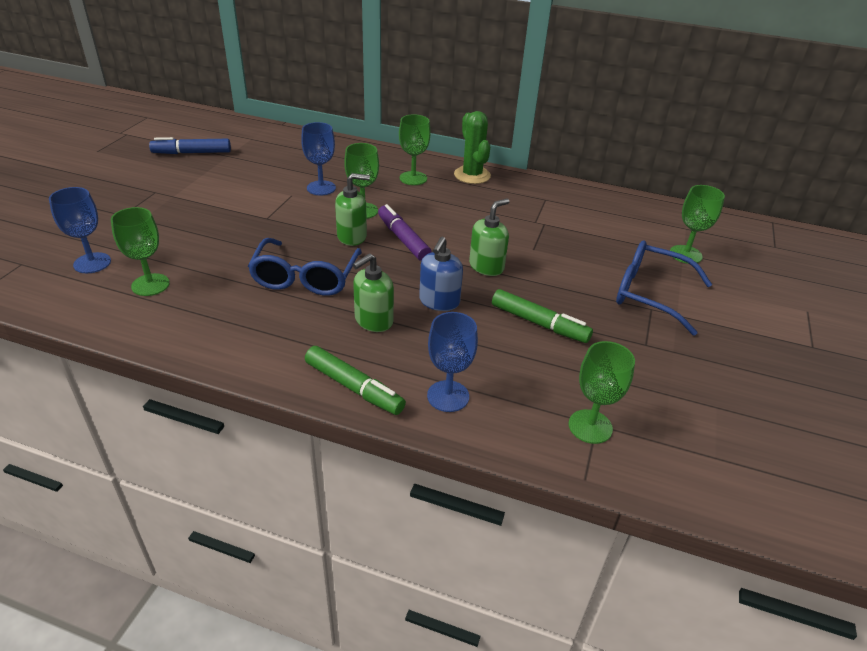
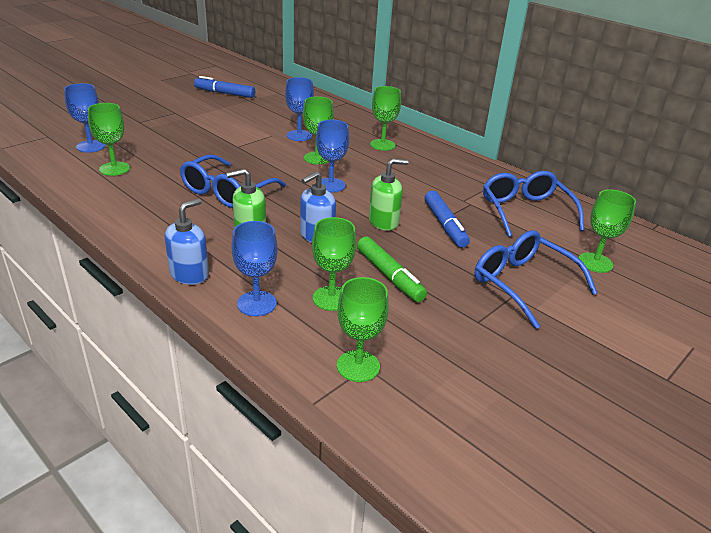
camera: 25 degrees right, 5 degrees down
(352, 236) = (290, 173): green soap dispenser -> none
(354, 387) = (189, 274): green marker -> blue soap dispenser
(403, 239) = (330, 185): purple marker -> blue goblet
(472, 175) = (438, 153): green cactus -> none
(510, 365) = (331, 298): none -> green goblet
(541, 253) = (445, 225): none -> blue marker
(594, 218) = (525, 211): none -> blue glasses

